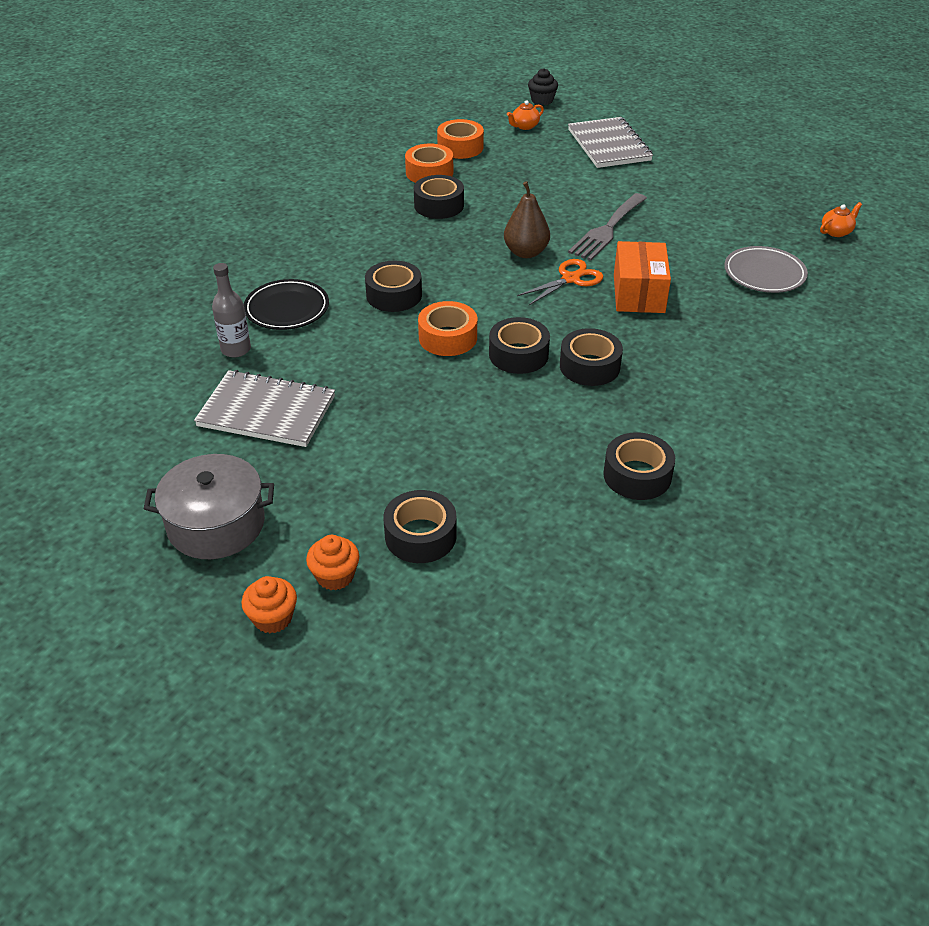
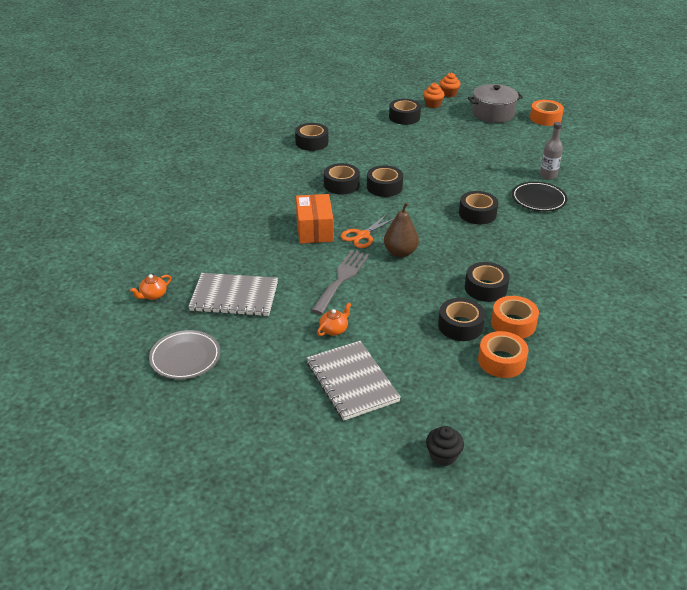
camera: 170 degrees right, 5 degrees down
(266, 411) = (505, 151): grey notebook -> grey notebook (234, 296)
(448, 337) = (430, 192): orange tape -> orange tape (545, 118)
(486, 175) = (460, 326): none -> black tape
(524, 126) = (448, 402): orange teapot -> orange teapot (334, 329)
(764, 274) = (223, 252): grey plate -> grey plate (185, 357)

